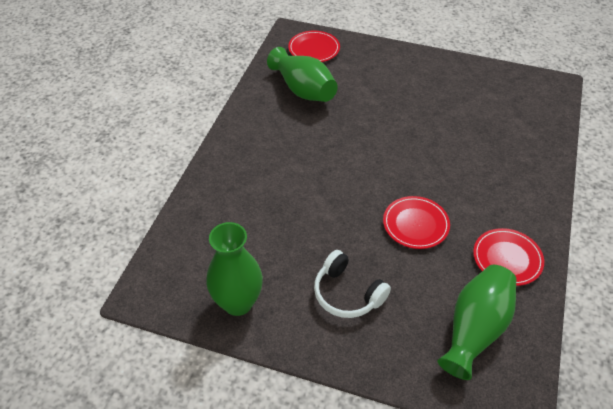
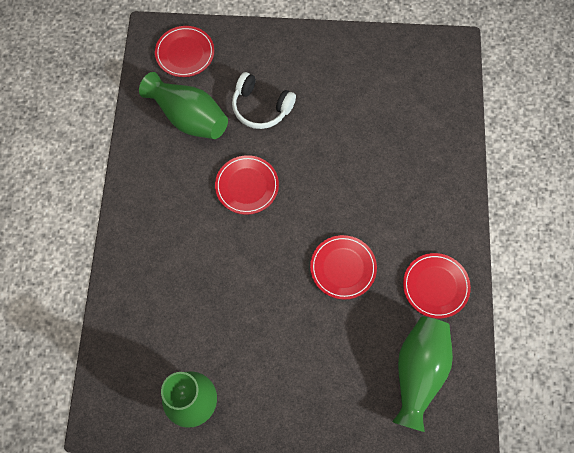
camera: 15 degrees left, 20 degrees up
(340, 145) = (247, 186): none -> red plate
(347, 293) = (295, 365): white headphones -> white headphones (261, 107)

